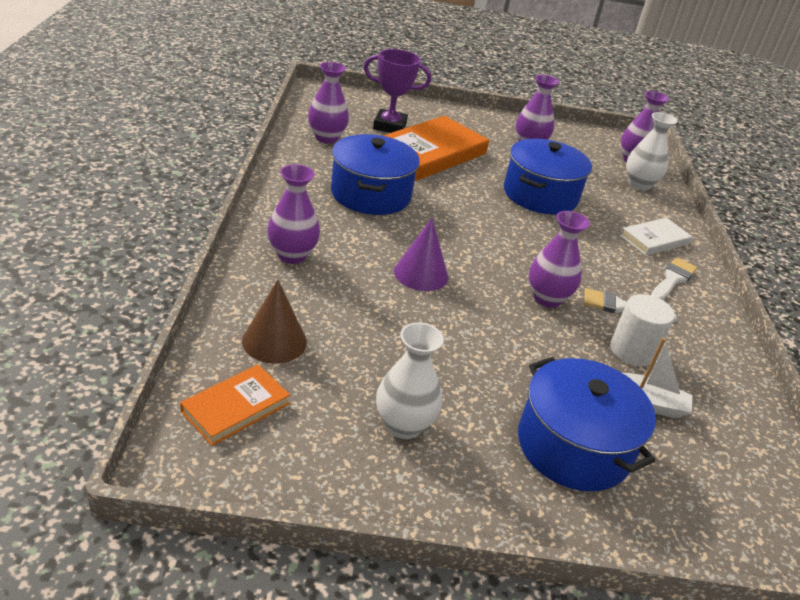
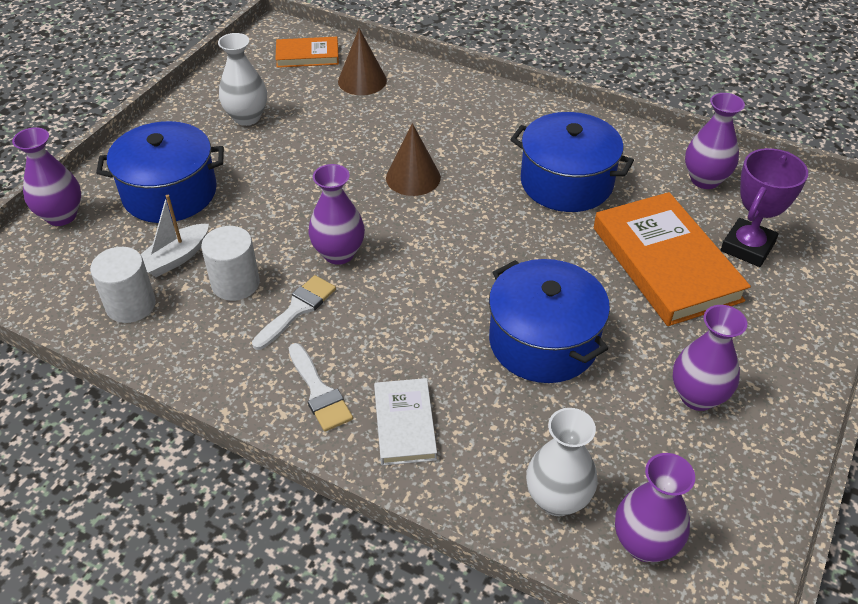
camera: 120 degrees right, 10 degrees up
(236, 407) = (307, 55): orange book -> orange book turned 75 degrees counterclockwise
(292, 255) = (468, 109): purple vase -> purple vase (61, 216)
(421, 274) = (413, 177): purple cone -> brown cone
(717, 412) = (131, 305): none -> white cylinder

